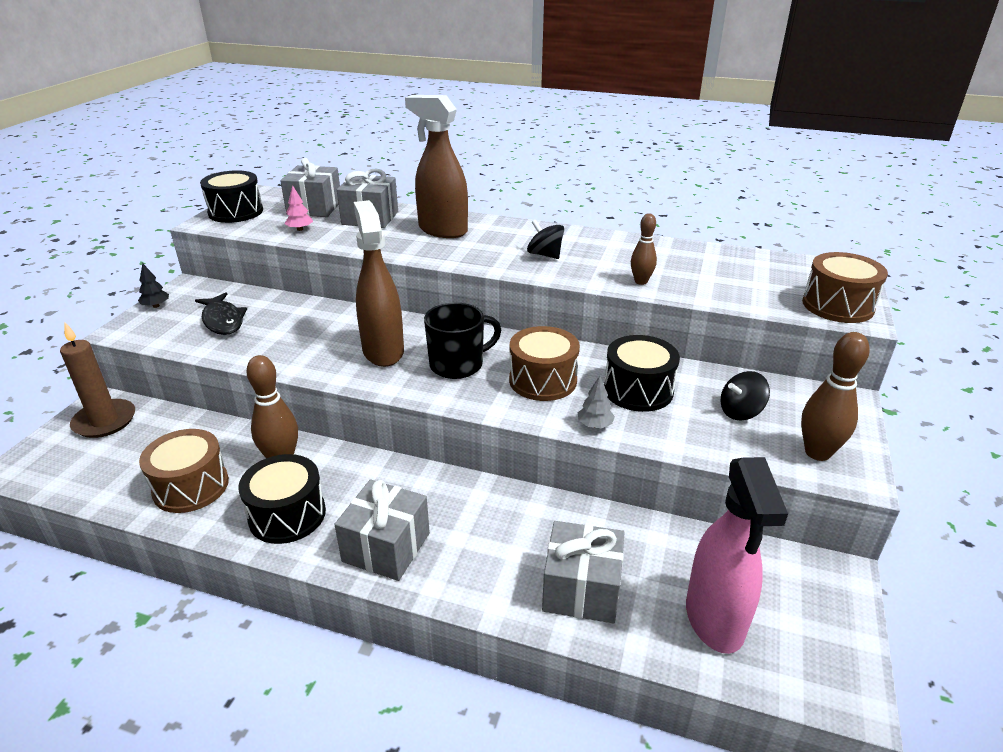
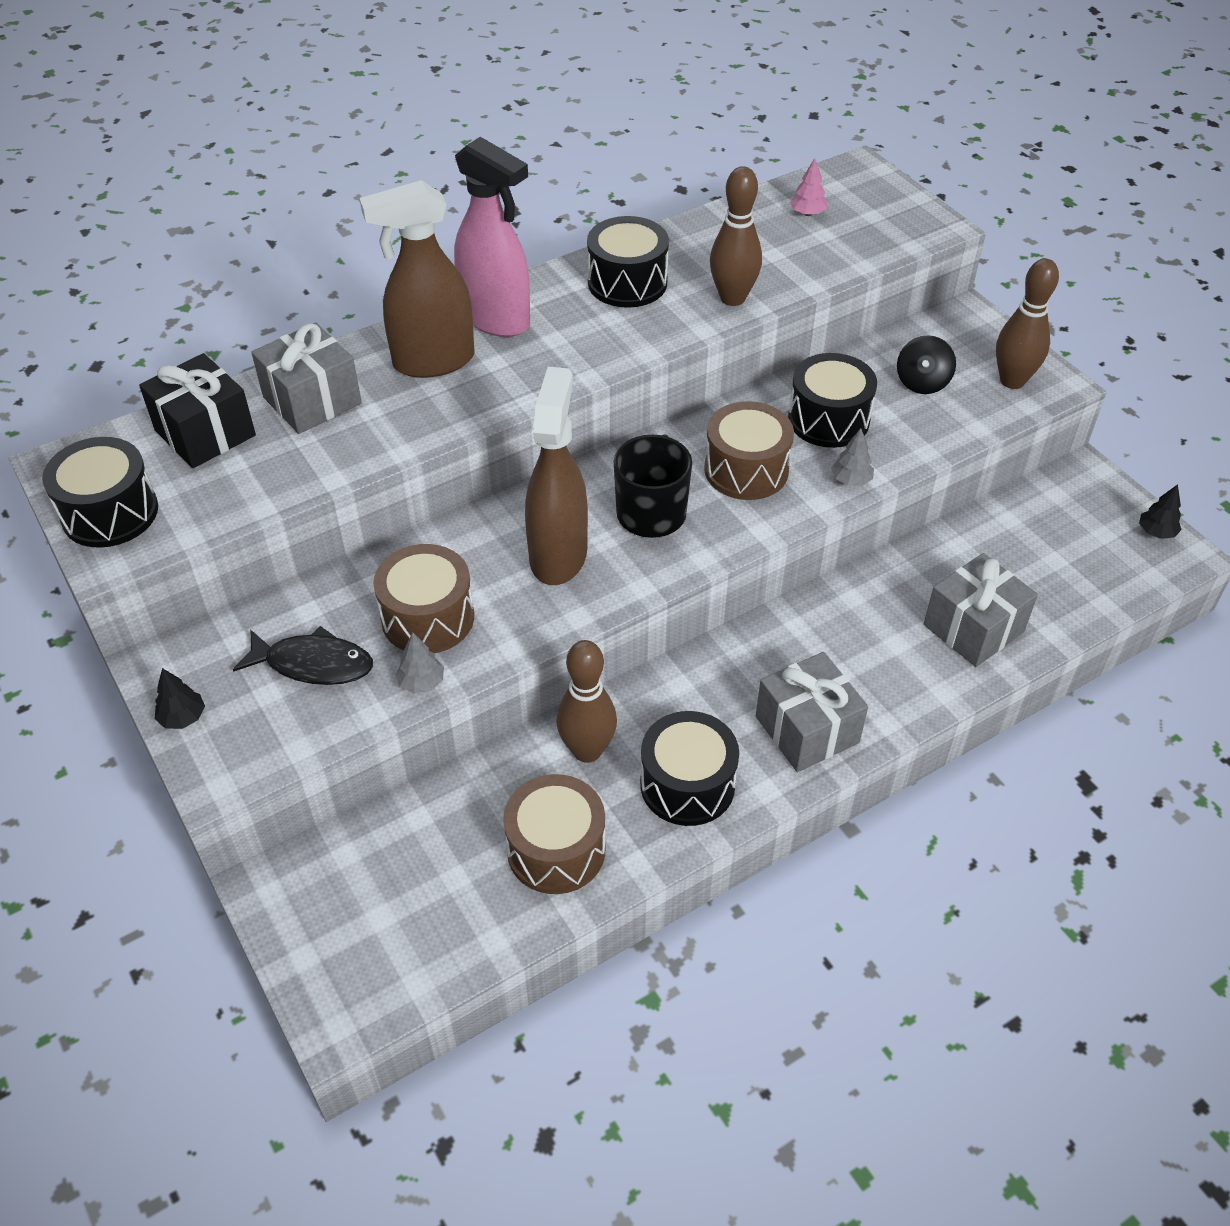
camera: 50 degrees left, 15 degrees up
(105, 421) = (321, 893): brown candle -> none
(237, 354) = (421, 682): none -> grey tree
(300, 229) = (262, 476): pink tree -> pink tree (807, 213)
(314, 208) = (205, 433): grey gift -> black gift
(383, 351) = (558, 555): brown spray bottle -> brown spray bottle turned 75 degrees clockwise
(545, 255) = (596, 323): black spinning top -> none
(595, 249) = (627, 282): none -> black drum
(641, 281) = (732, 298): brown bowling pin -> brown bowling pin, size x1.60
(714, 619) = (1067, 572): pink spray bottle -> pink spray bottle (496, 319)
(837, 305) = (906, 221): brown drum -> brown drum (428, 618)
(846, 660) = (1156, 532): none -> black tree

